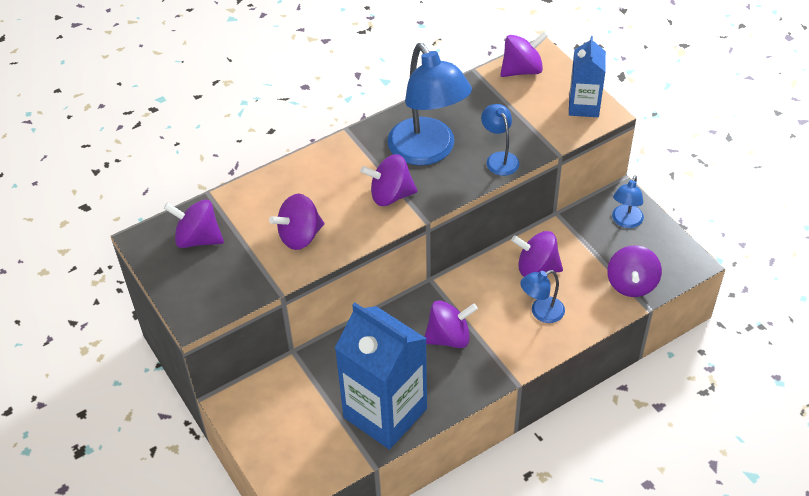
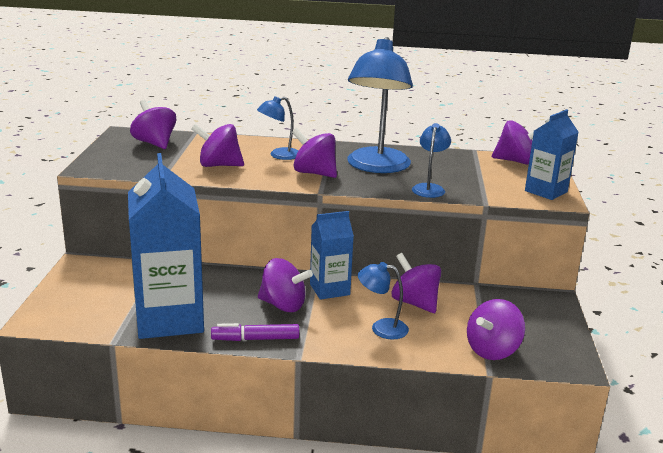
camera: 35 degrees right, 25 degrees down
(462, 295) = (329, 289): none -> blue carton
(470, 388) = (255, 339): none -> purple marker
(625, 221) = (537, 313): blue lamp -> blue lamp (279, 155)

